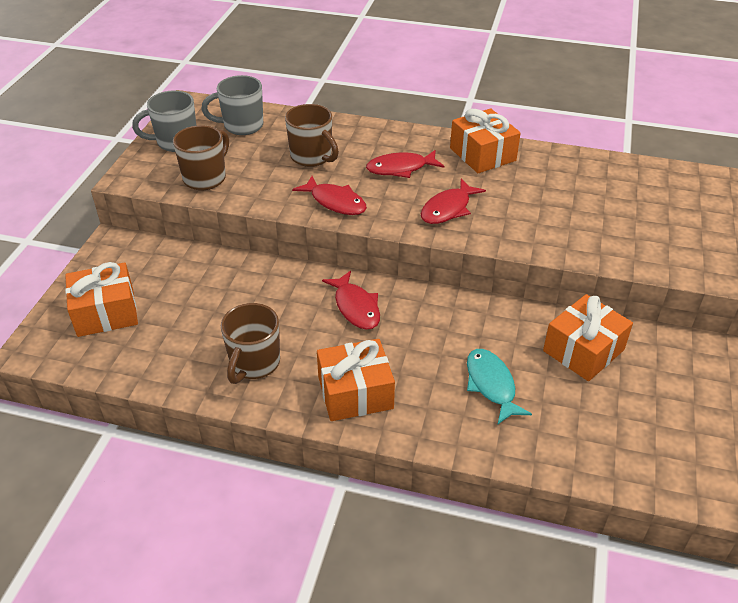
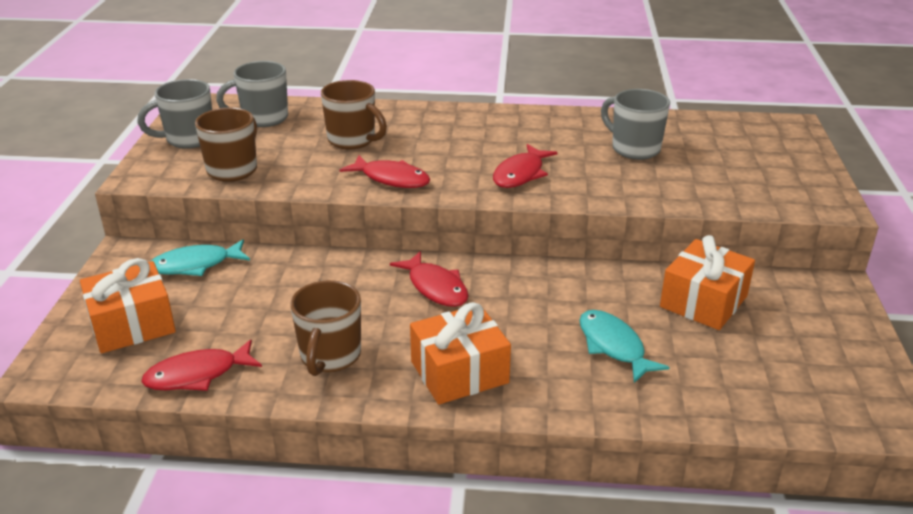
camera: 10 degrees left, 10 degrees down
(165, 261) = (195, 265): none -> turquoise fish
(400, 168) = (456, 142): red fish -> red fish (197, 375)
(482, 154) = (542, 123): orange gift -> none
(558, 192) = (634, 149): none -> grey mug

